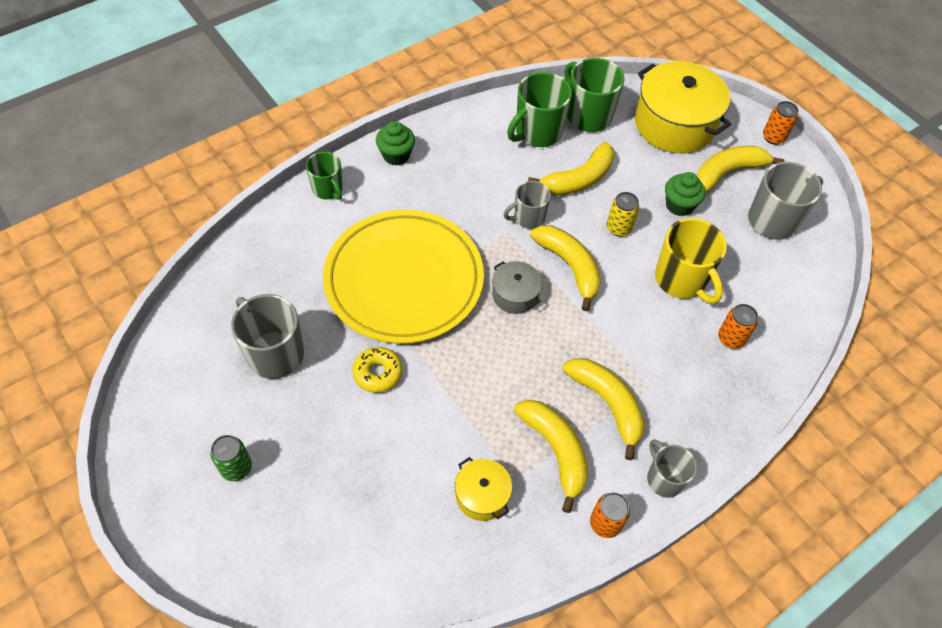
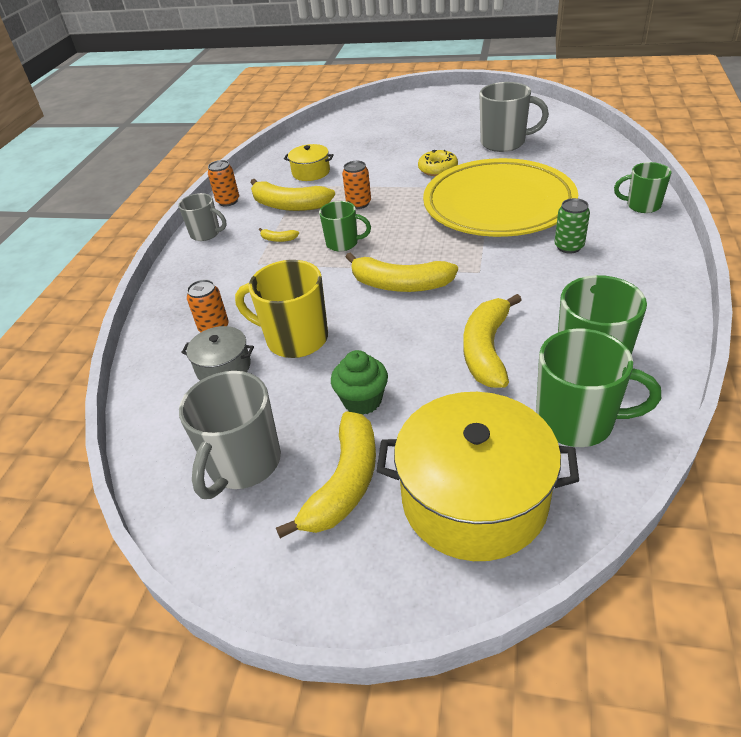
camera: 145 degrees right, 15 degrees down
(236, 468) = (445, 115): green can -> green can (569, 247)
(396, 155) = (651, 254): green cupcake -> none
(515, 295) = (415, 245): grey pot -> grey pot (223, 367)
(528, 217) = (480, 290): grey mug -> none
(562, 347) = (343, 243): none -> green mug
(607, 404) = (278, 239): yellow banana -> yellow banana, size x0.42
(618, 228) = (396, 338): yellow can -> none
(773, 137) = (327, 598): orange can -> orange can (359, 204)

